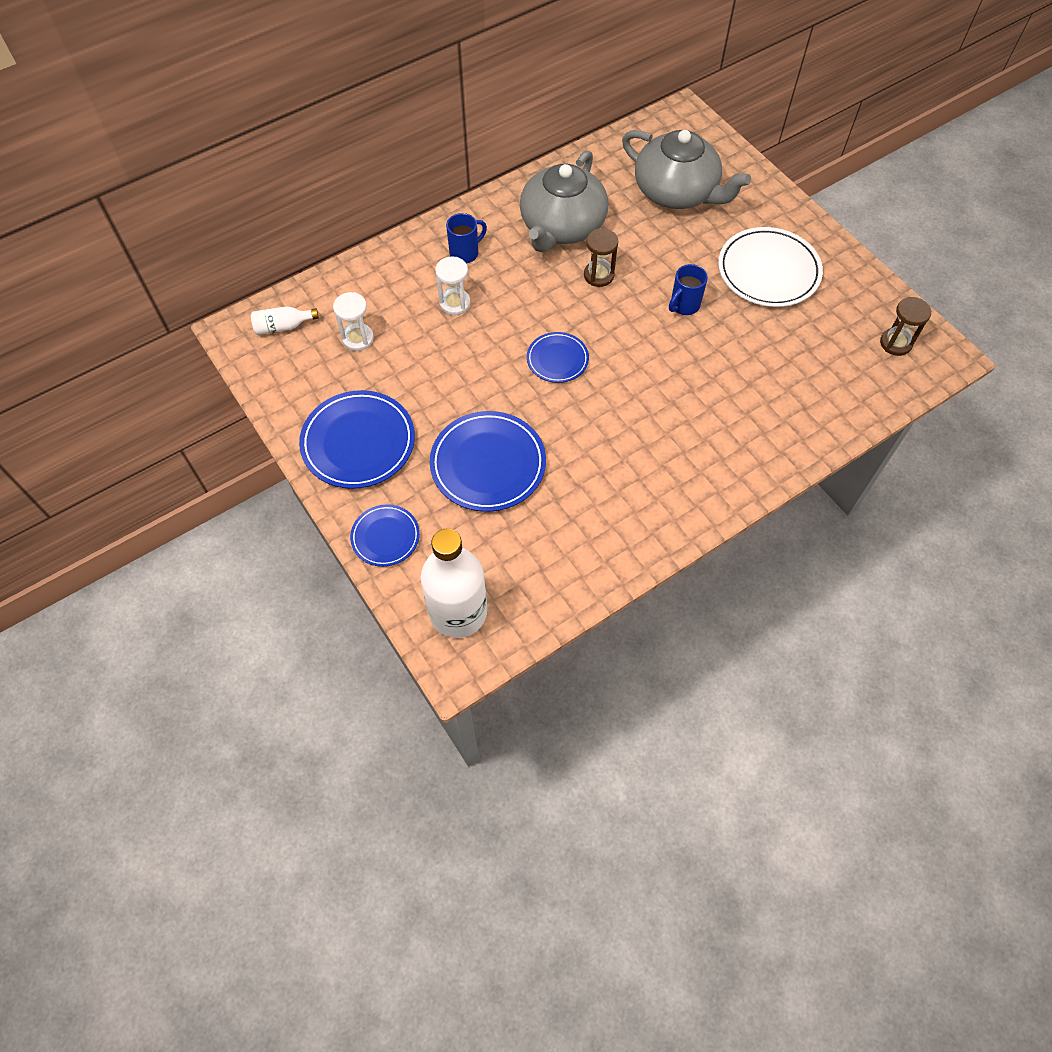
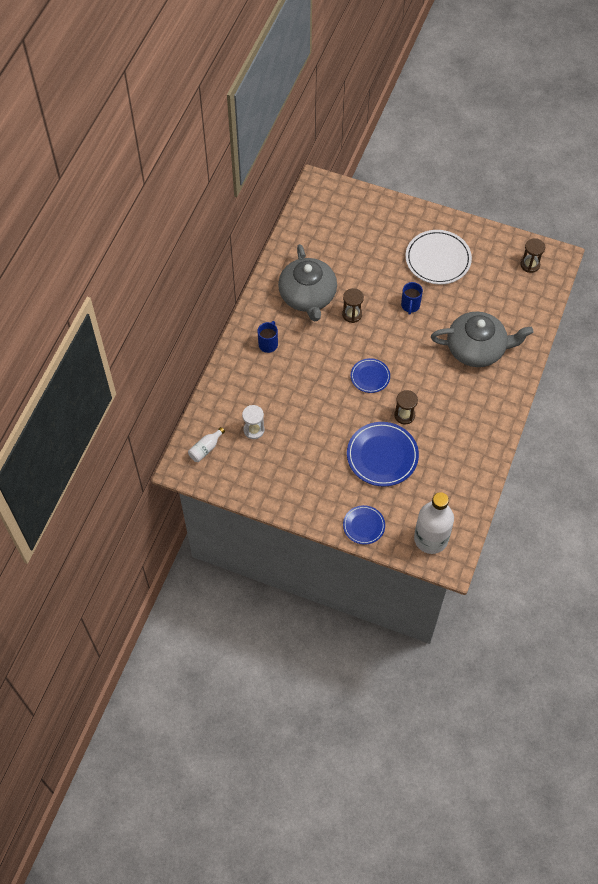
camera: 35 degrees left, 0 degrees up
(358, 442) = (306, 486): blue plate -> none
(455, 303) = (288, 377): white hourglass -> none
(561, 431) = (404, 415): none -> brown hourglass
(677, 192) = (353, 238): grey teapot -> grey teapot (477, 348)

